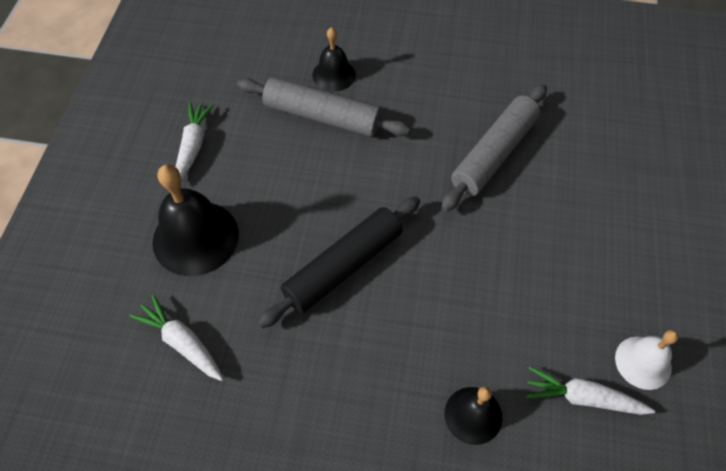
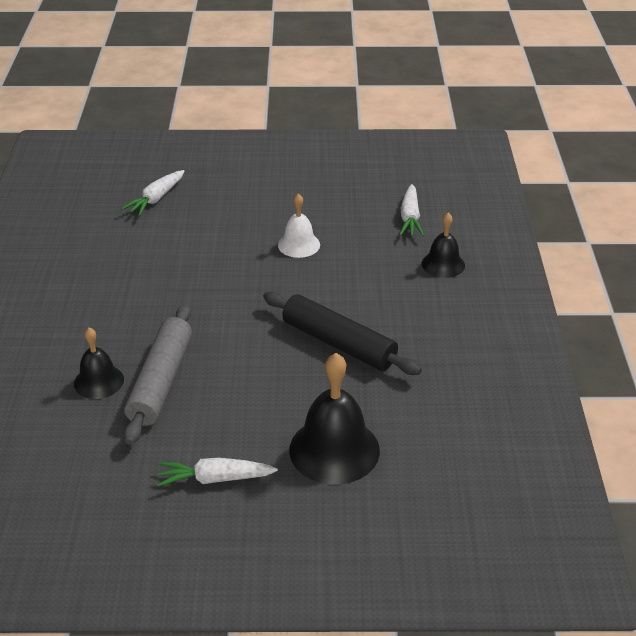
camera: 100 degrees left, 20 degrees down
(182, 342) = (447, 434): white carrot -> white carrot (156, 199)
(494, 154) = (196, 266): grey rolling pin -> none
(643, 362) = (373, 194): white bell -> white bell (299, 244)

